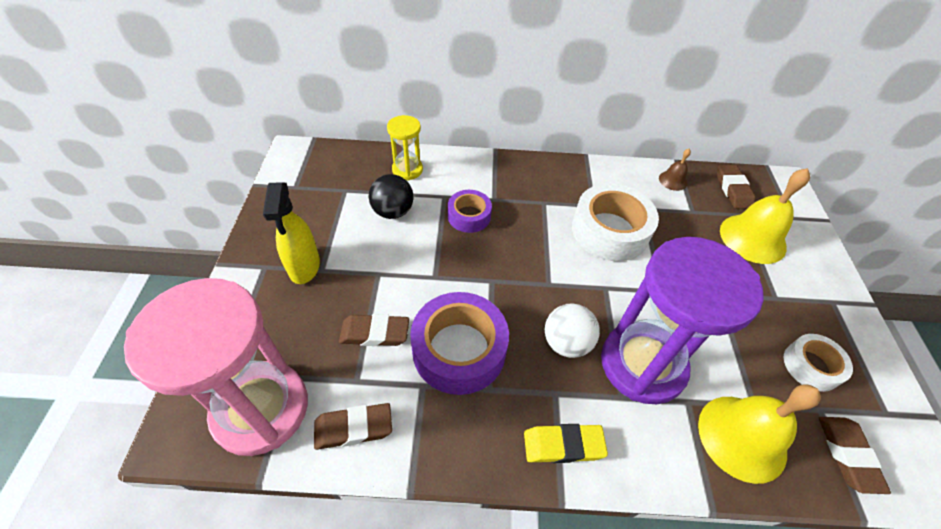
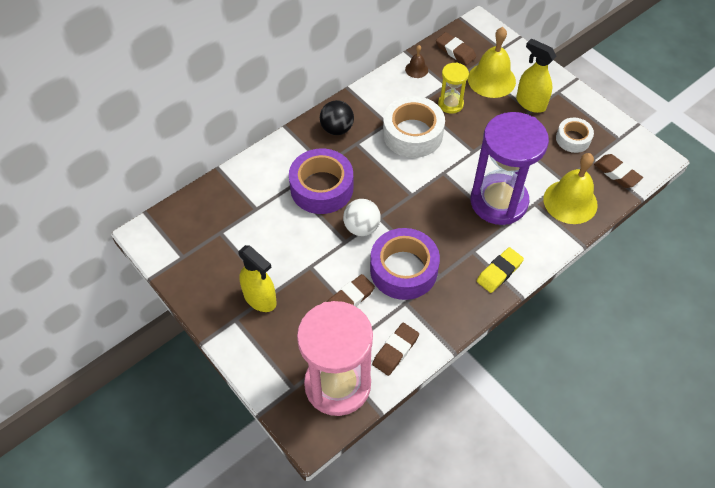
camera: 40 degrees left, 5 degrees up
(393, 211) = (271, 222): black ball -> black ball (337, 129)
(407, 170) = (244, 186): yellow hourglass -> yellow hourglass (450, 104)
(469, 216) = (321, 188): purple tape -> purple tape, size x1.76
(566, 343) = (453, 220): white ball -> white ball (361, 227)
(783, 290) = (530, 103): none -> yellow spray bottle

